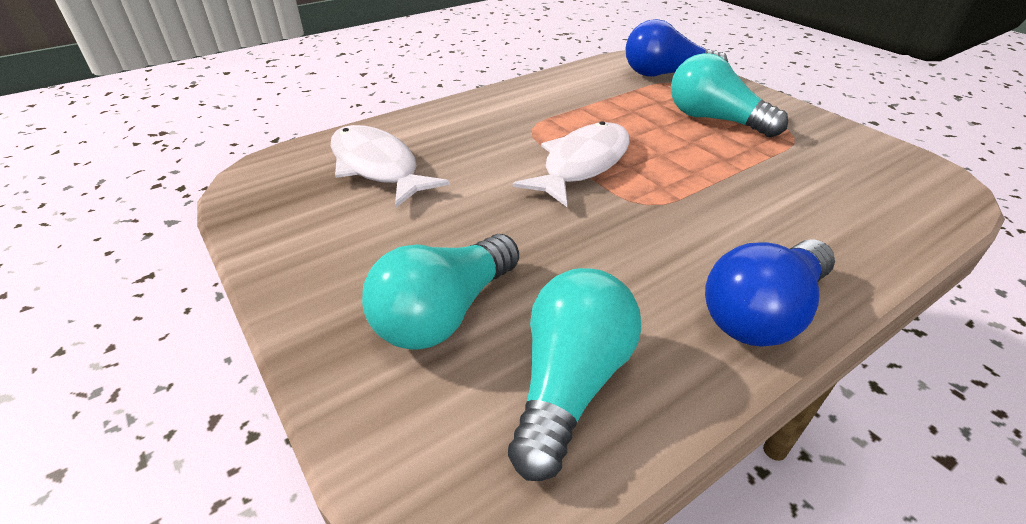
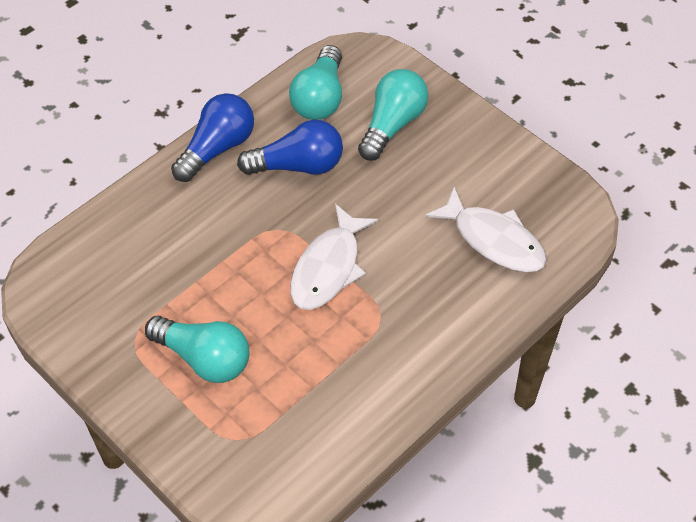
camera: 170 degrees right, 15 degrees up
(665, 74) = (243, 457): blue light bulb -> blue light bulb (298, 166)

